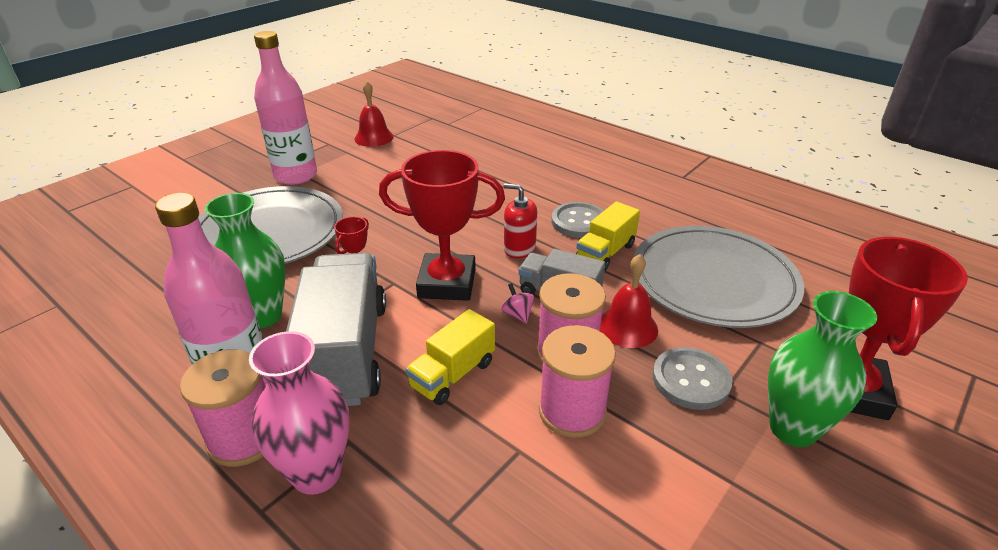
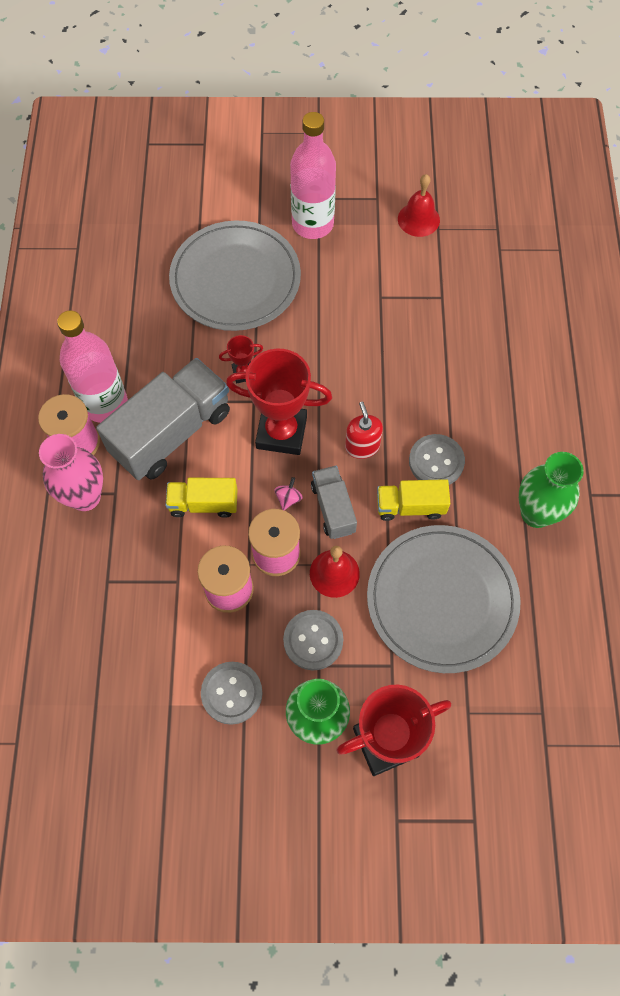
camera: 50 degrees right, 30 degrees up
(262, 316) = (161, 359): green vase -> green vase (536, 513)
(447, 283) = (281, 432): red trophy -> red trophy turned 45 degrees counterclockwise
(708, 484) = (232, 693): none -> grey button

